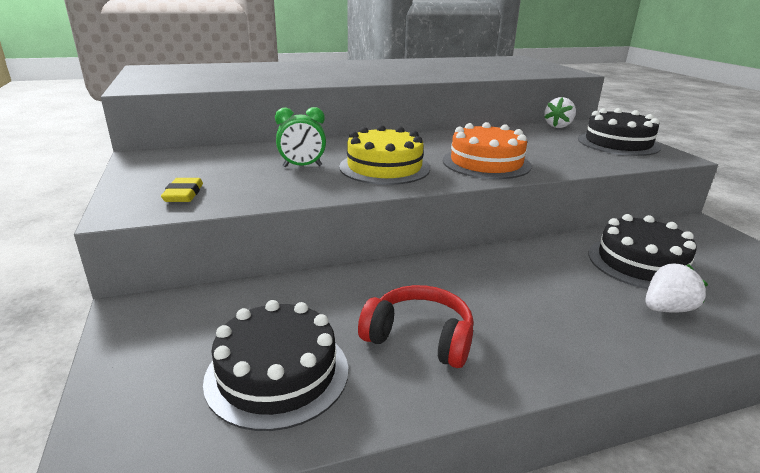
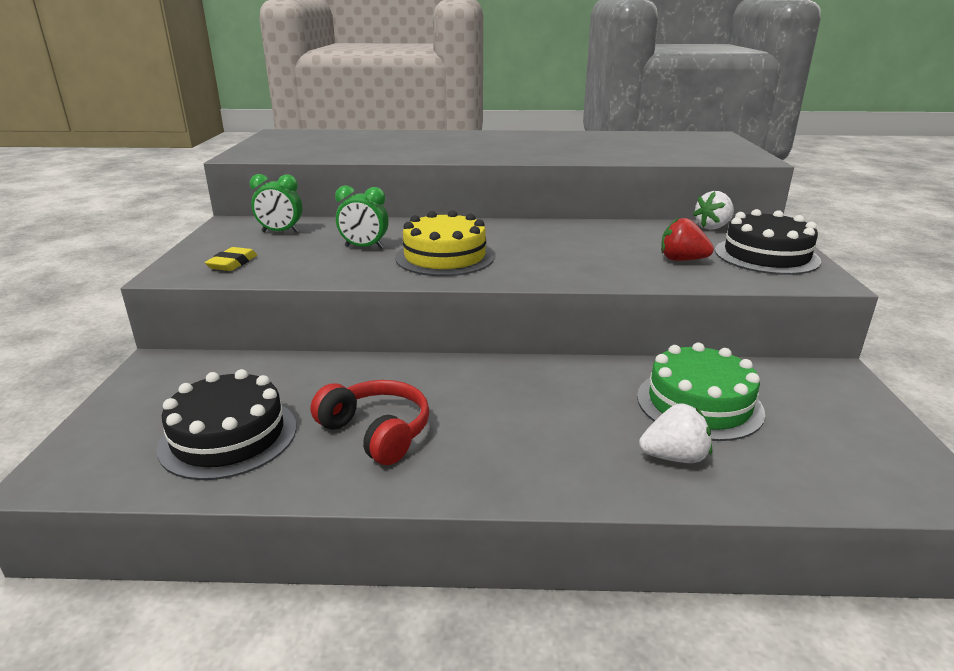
camera: 20 degrees right, 0 degrees up
(204, 160) = (280, 232): none -> green clock
(486, 163) = (563, 263): orange cake -> none
(567, 152) = (682, 260): none -> red strawberry
(641, 263) = (699, 404): black cake -> green cake

